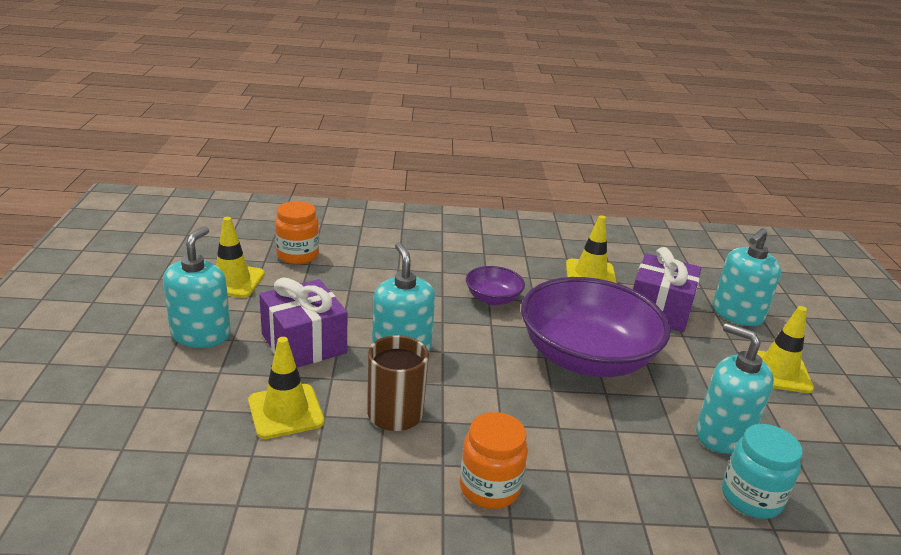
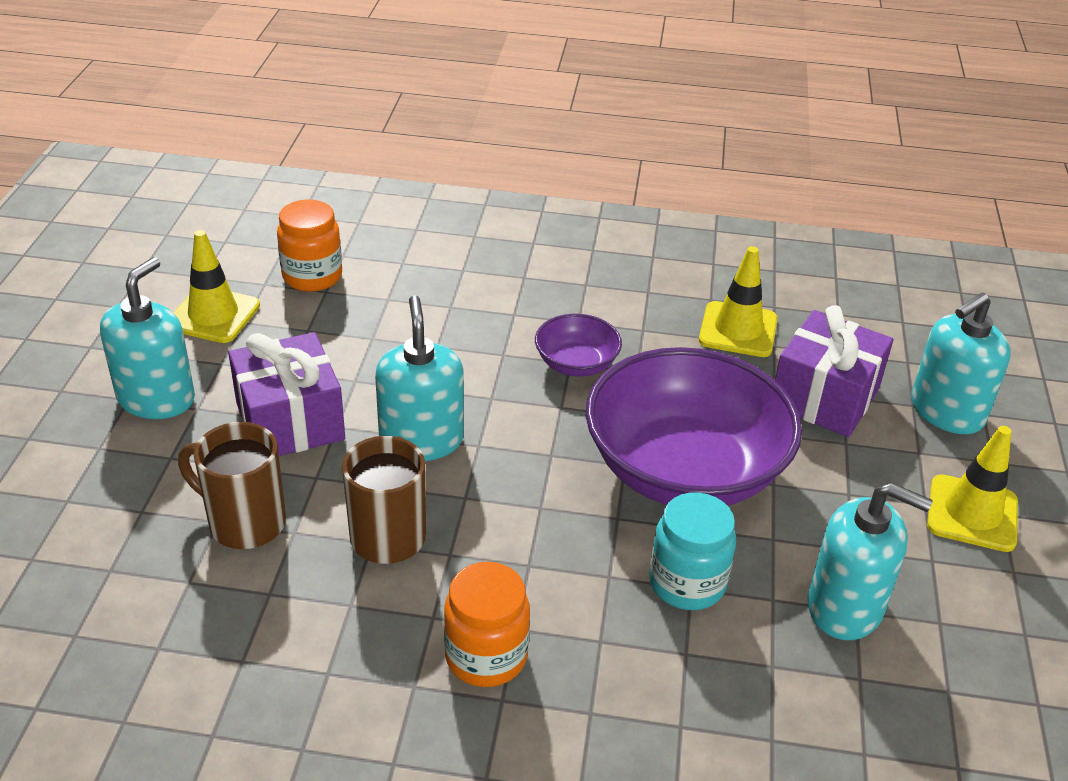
camera: 10 degrees right, 10 degrees up
(286, 411) = (244, 522): yellow traffic cone -> brown mug
(722, 434) = (845, 607): turquoise soap dispenser -> turquoise soap dispenser turned 150 degrees clockwise
(751, 498) = (849, 706): turquoise jar -> turquoise jar (687, 583)

